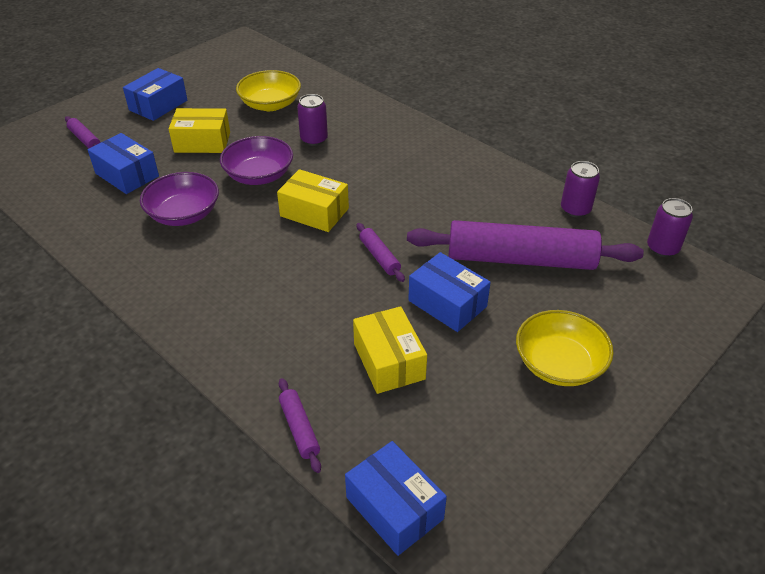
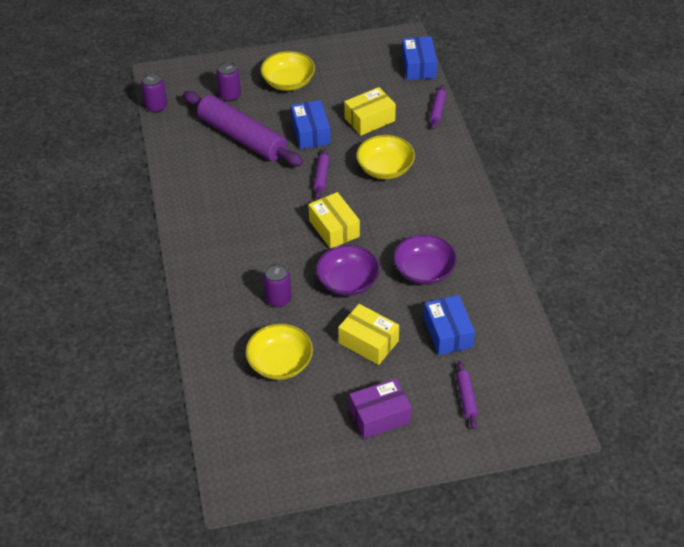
camera: 145 degrees left, 5 degrees up
(158, 105) = (380, 416): blue box -> purple box
(310, 302) = (385, 168): none -> yellow bowl
(389, 361) = (369, 119): yellow box -> yellow box turned 45 degrees clockwise
(575, 209) = (169, 151): purple can -> purple can (230, 95)

